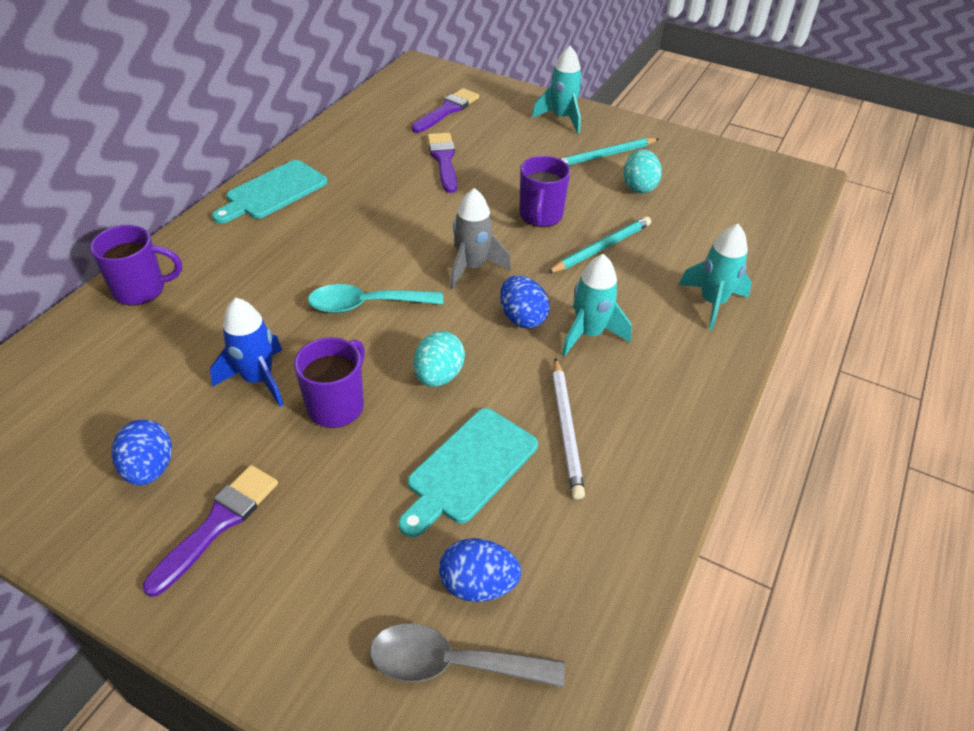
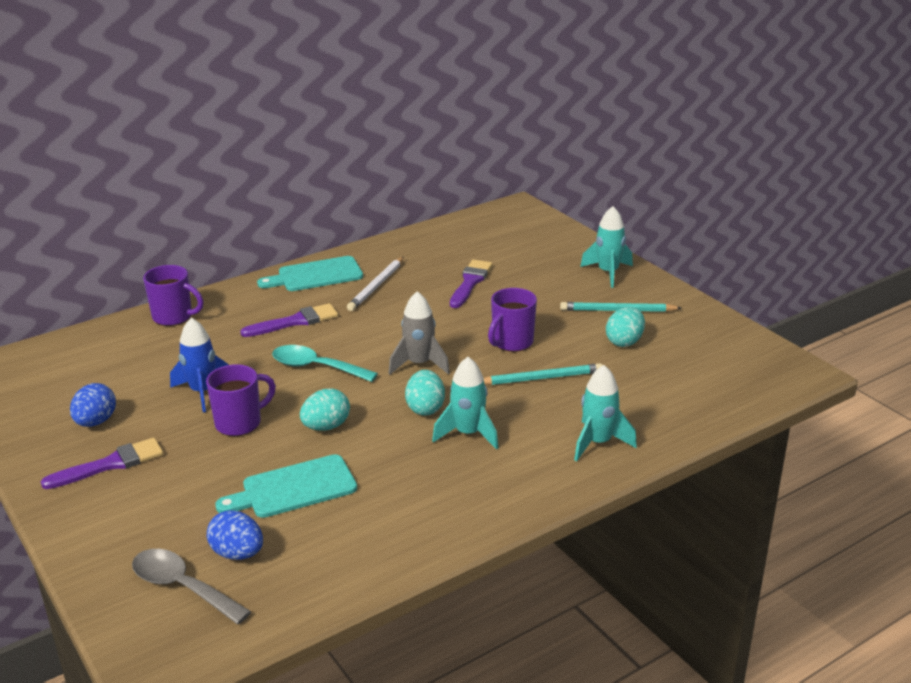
camera: 30 degrees right, 15 degrees down
(447, 110) = (509, 245): purple brush -> purple brush (295, 322)
(522, 318) = (425, 408): blue egg -> turquoise egg
(566, 429) = (387, 488): white pencil -> white pencil (377, 286)

